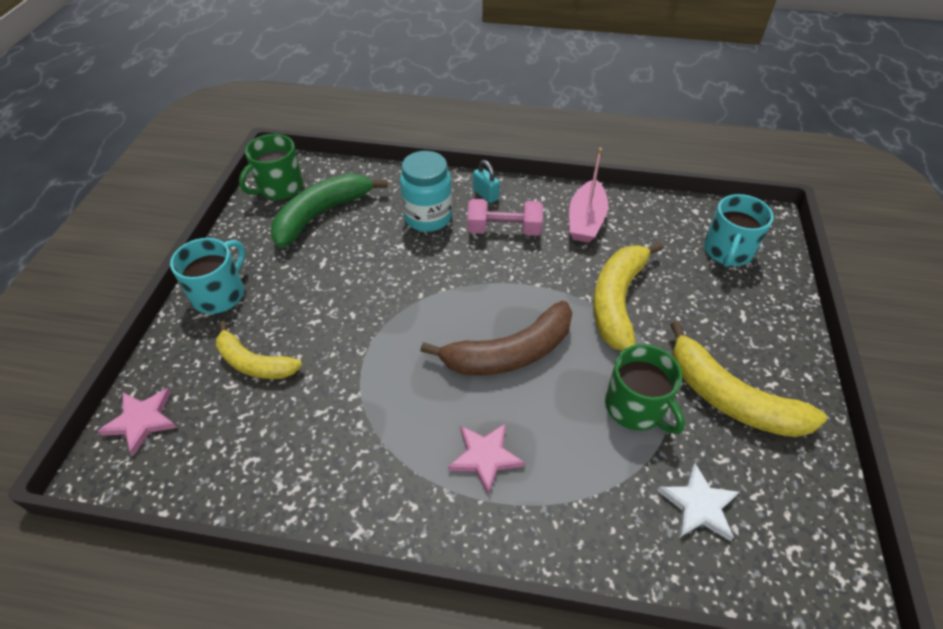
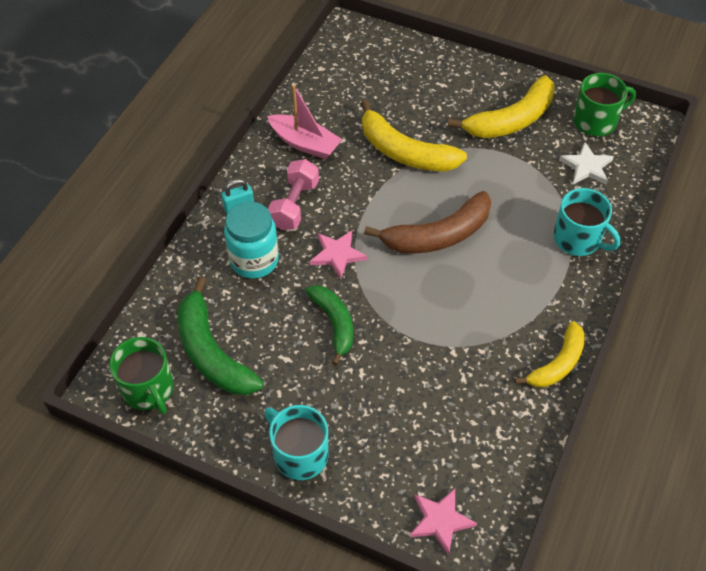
camera: 75 degrees left, 5 degrees up
(254, 363) = (398, 425): yellow banana -> yellow banana (557, 364)
(369, 288) = (334, 323): none -> green banana
(485, 457) = (528, 273): pink star -> pink star (337, 255)
(510, 353) = (438, 235): brown banana -> brown banana turned 75 degrees clockwise
(636, 407) = (506, 173): green mug -> green mug (596, 121)
(727, 251) = (374, 67): turquoise mug -> turquoise mug (578, 239)

